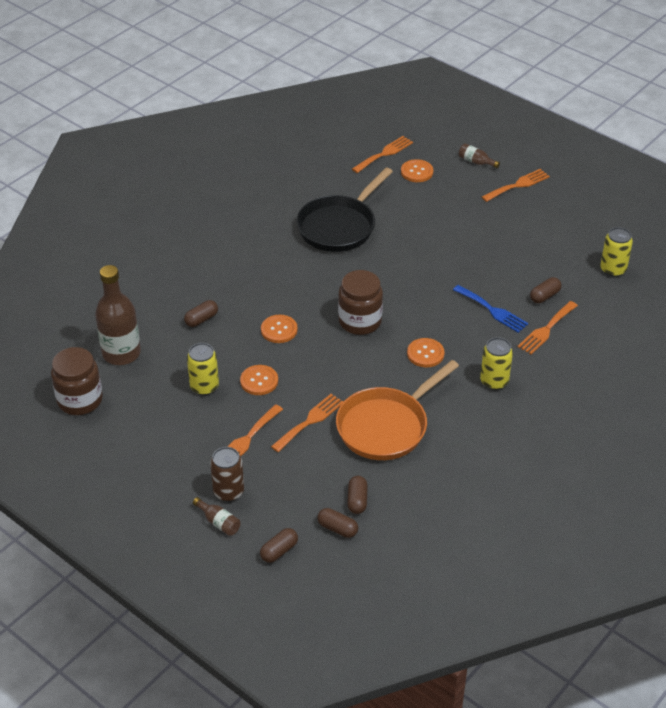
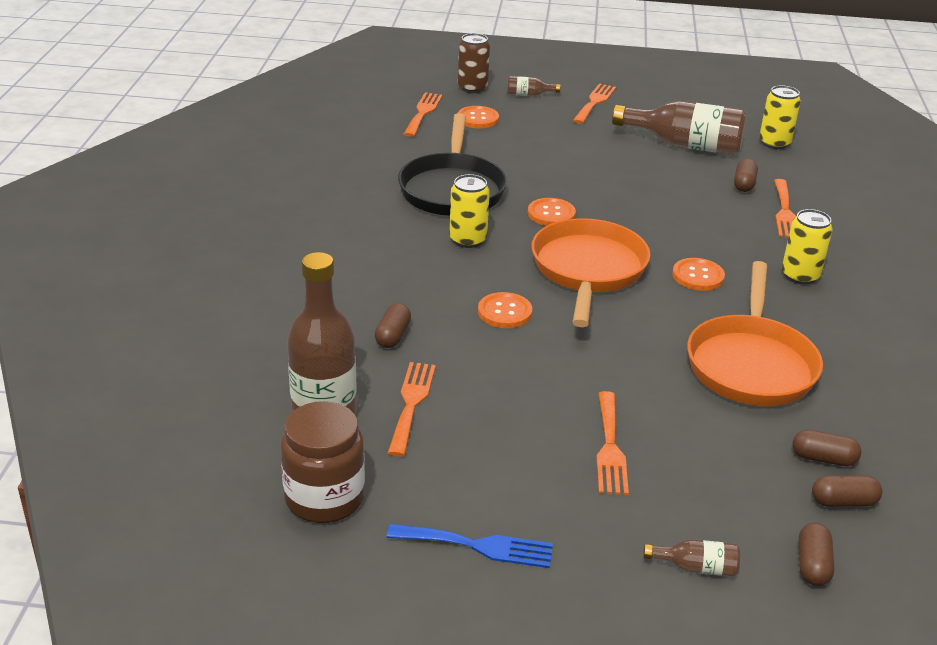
camera: 35 degrees left, 10 degrees down
(204, 386) = (484, 409): yellow can -> yellow can (468, 240)
(228, 492) = (662, 522): brown can -> brown can (472, 88)
(259, 381) = (546, 375): orange button -> orange button (551, 214)
(310, 421) = (660, 395): orange fork -> orange fork (411, 403)
(357, 500) = (823, 458): brown capsule -> brown capsule turned 45 degrees counterclockwise
(360, 321) = (588, 270): brown jar -> orange pan
(492, 310) = (711, 213): blue fork -> blue fork (478, 546)
(541, 247) = (685, 145): none -> brown bottle

